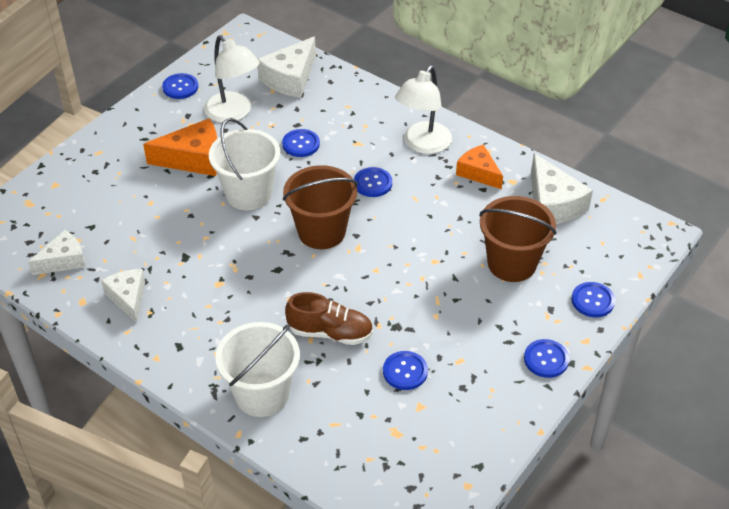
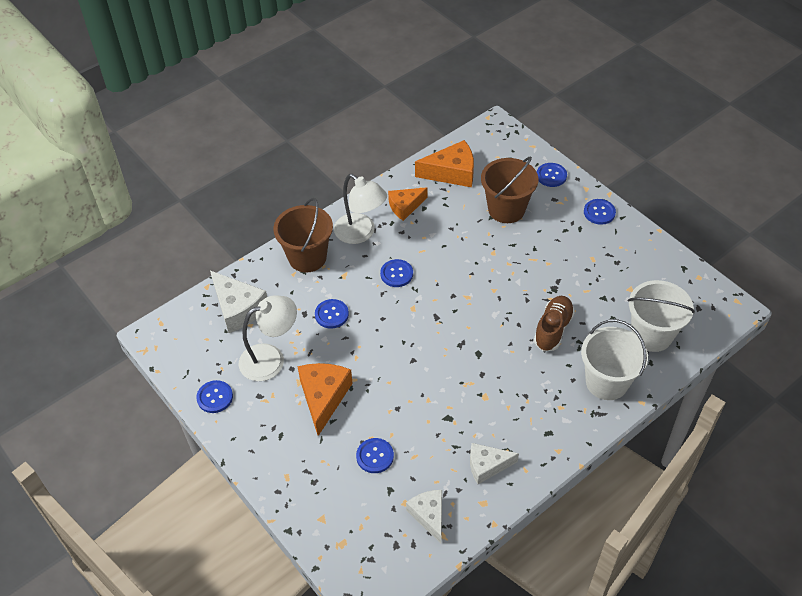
camera: 75 degrees left, 5 degrees up
(248, 194) = (383, 361): white bucket -> white bucket (651, 335)
(321, 232) = (443, 317): brown bucket -> brown bucket (307, 257)
(405, 371) = (598, 291): blue button -> blue button (375, 456)
(552, 204) = (452, 173): white cheese -> orange cheese

